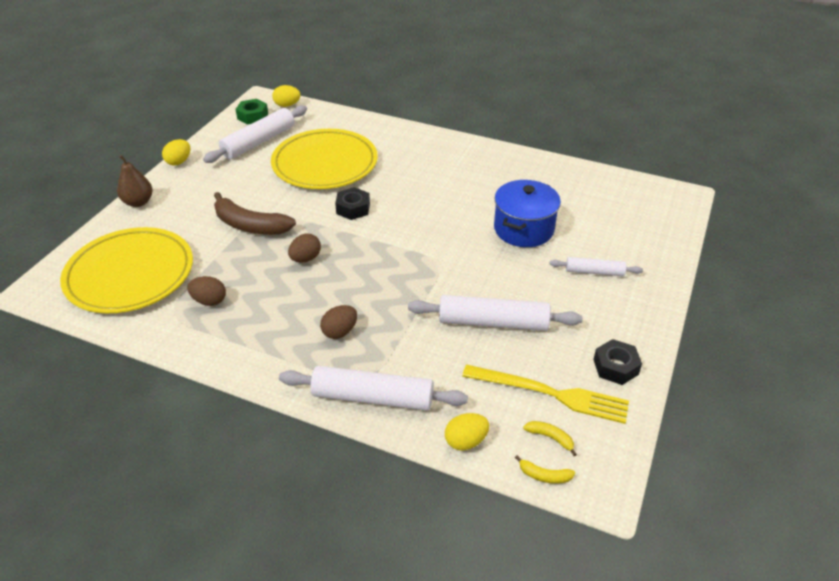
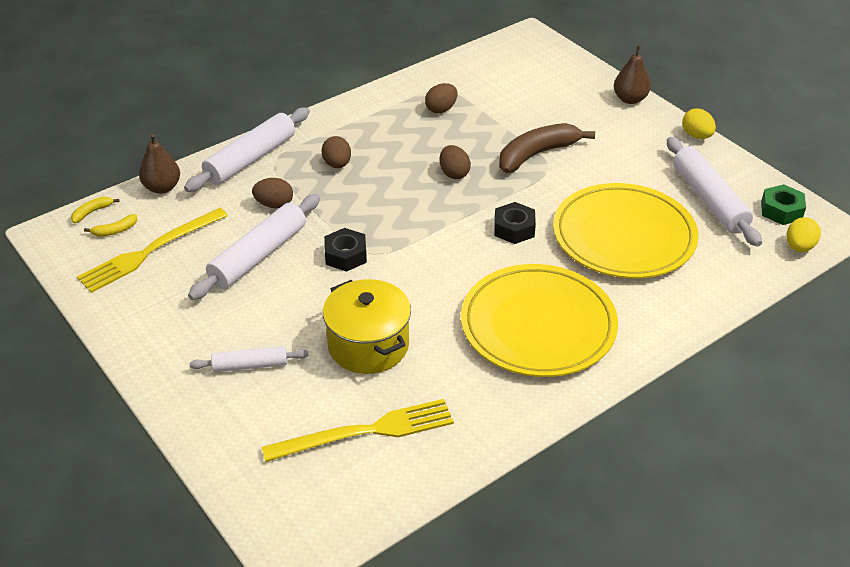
camera: 120 degrees right, 0 degrees up
(130, 274) = (514, 78): yellow plate -> yellow plate (538, 325)
(425, 345) = (274, 205): none -> brown egg
(466, 441) = (162, 188): yellow egg -> brown pear
(523, 229) = (368, 345): blue pot -> yellow pot
(586, 204) = (366, 432): none -> yellow fork
(594, 272) = (250, 365): white rolling pin -> white rolling pin turned 45 degrees clockwise
(615, 367) = (129, 306): black nut -> black nut (345, 255)

